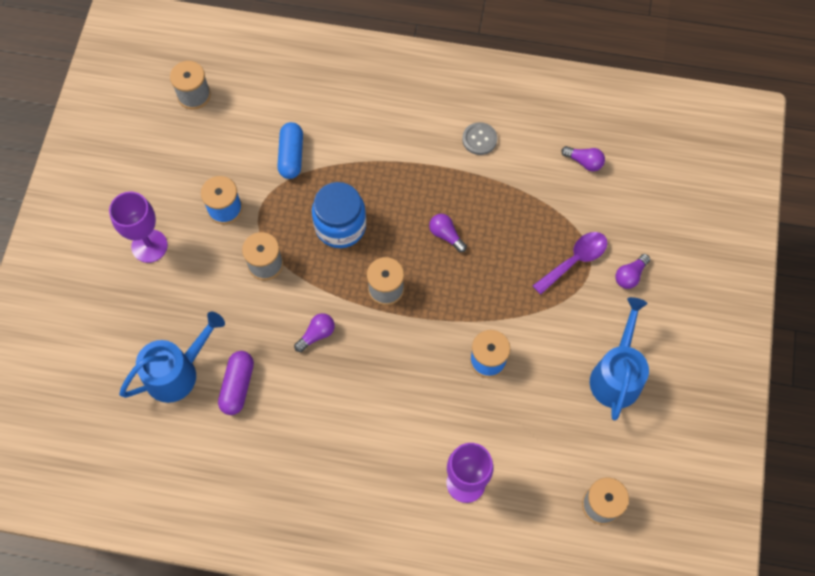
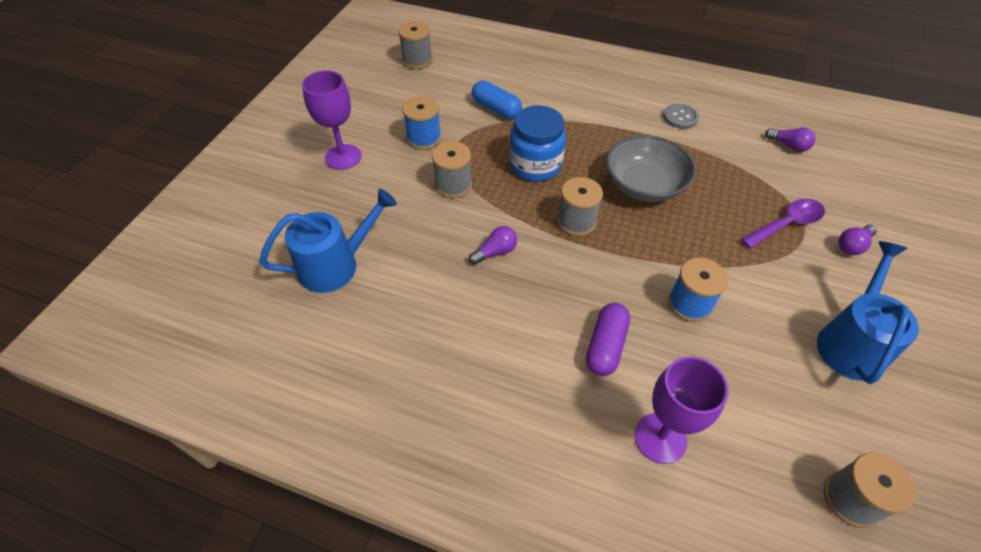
camera: 10 degrees right, 15 degrees down
(237, 386) = (398, 288): purple capsule -> purple capsule (605, 346)
(291, 156) = (496, 109): blue capsule -> blue capsule turned 60 degrees counterclockwise
(446, 235) = (644, 185): purple light bulb -> grey bowl

